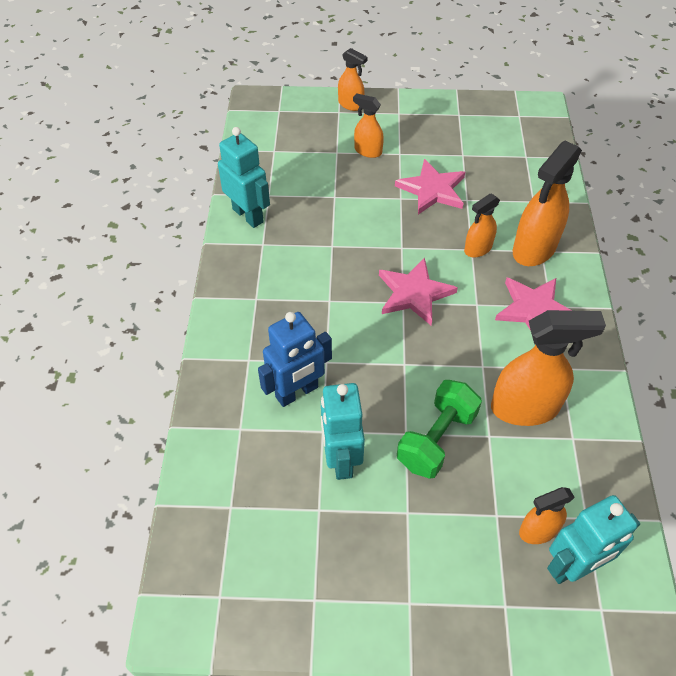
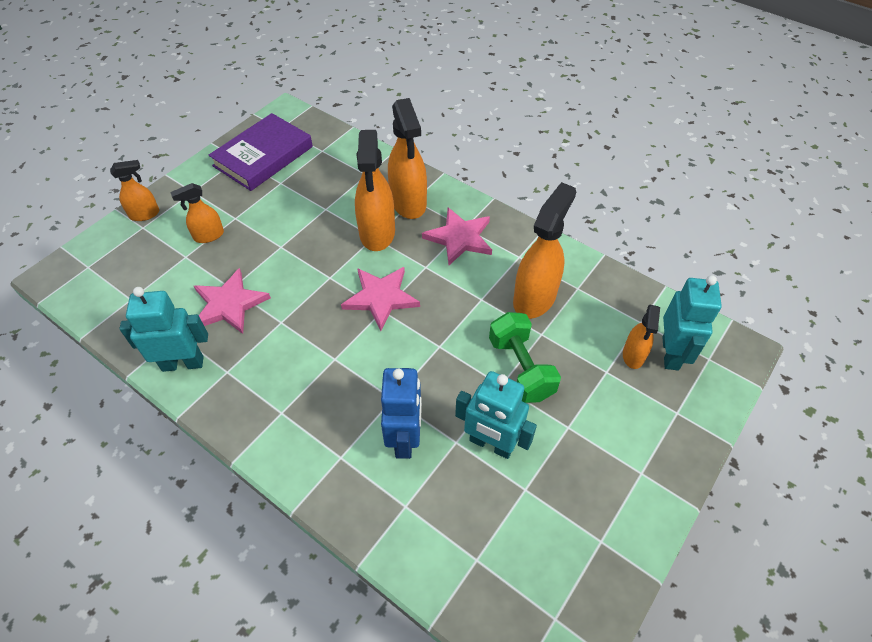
camera: 55 degrees left, 0 degrees up
(432, 190) = (294, 222): pink star -> pink star (229, 304)
(477, 127) = (263, 156): none -> purple book
(477, 249) = (377, 233): orange spray bottle -> orange spray bottle, size x1.82

